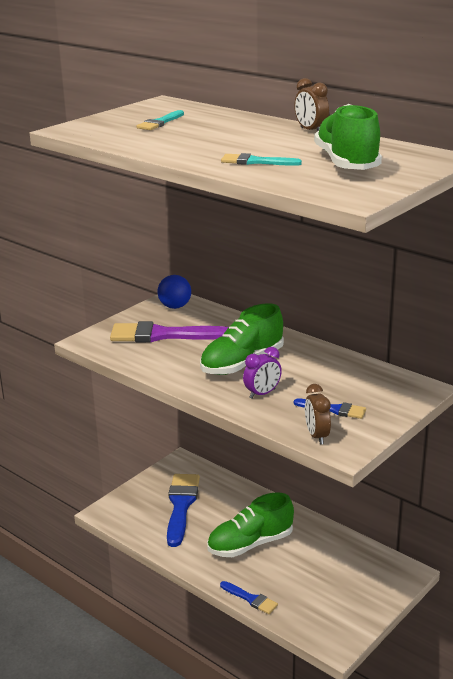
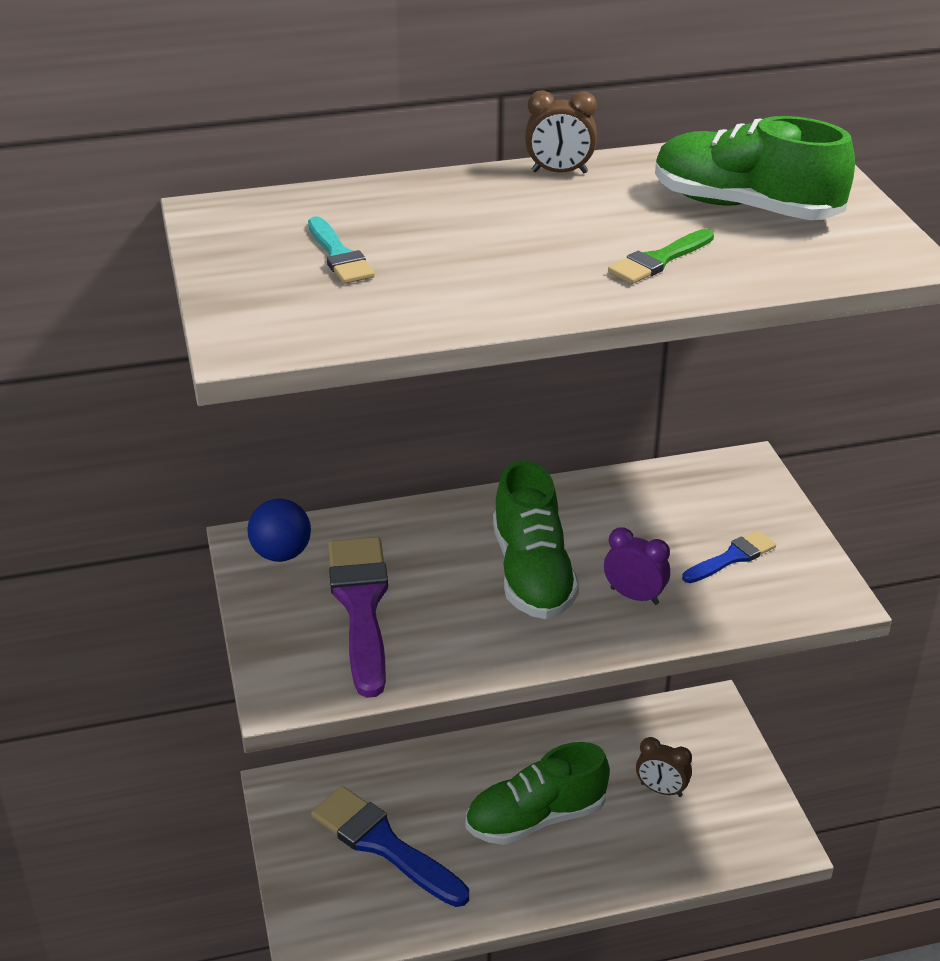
camera: 55 degrees left, 10 degrees up
(163, 335) = (361, 607): purple brush -> purple brush turned 135 degrees clockwise
(250, 544) = (535, 818): green shoe -> green shoe turned 60 degrees clockwise
(250, 599) = (642, 879): blue brush -> none
(256, 162) = (659, 260): turquoise brush -> green brush
(262, 394) = (634, 596): purple clock -> purple clock turned 60 degrees counterclockwise
(316, 436) = (783, 603): brown clock -> brown clock (661, 790)

